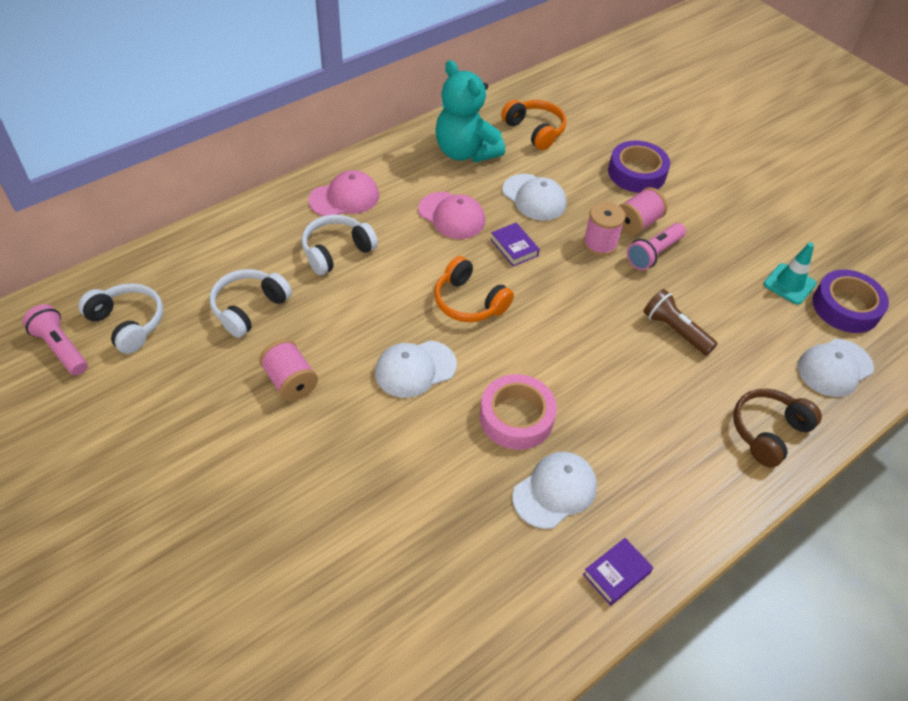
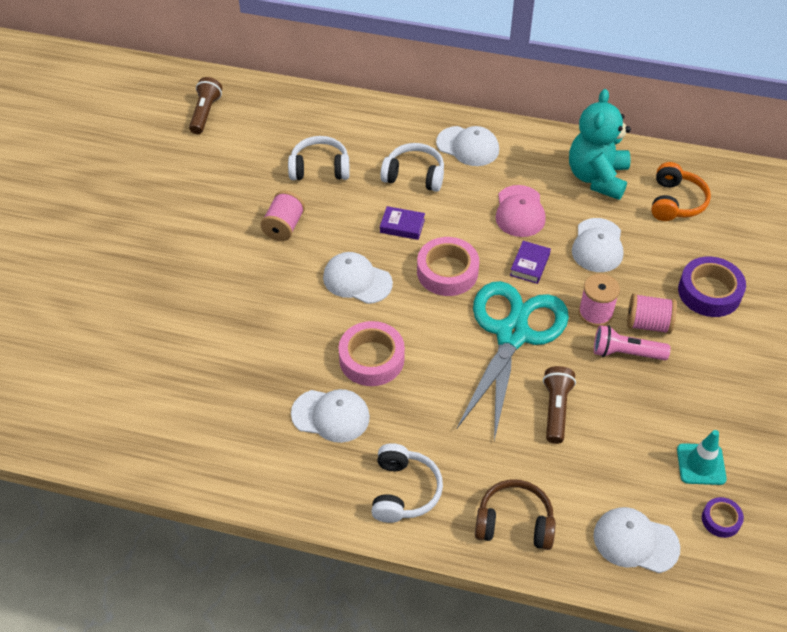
camera: 55 degrees right, 0 degrees up
(61, 348) = (205, 113): pink flashlight -> brown flashlight
(128, 323) = (251, 126): white headphones -> white headphones (403, 491)
(344, 198) = (468, 146): pink cap -> white cap
(469, 302) = (447, 272): orange headphones -> pink tape
(576, 306) = (512, 334): none -> turquoise scissors
(616, 573) = (296, 487): purple book -> purple book (402, 226)
(845, 307) = (721, 520): purple tape -> purple tape, size x0.53

